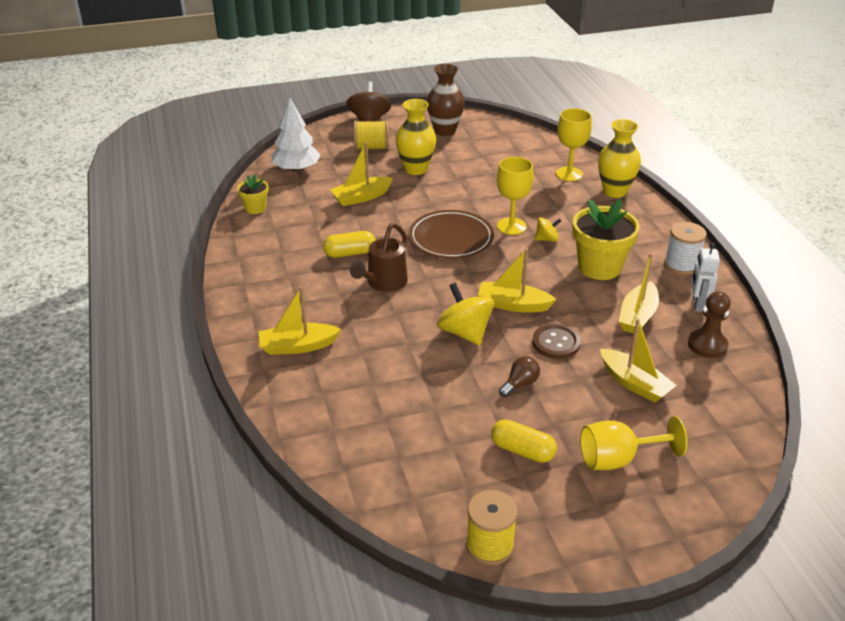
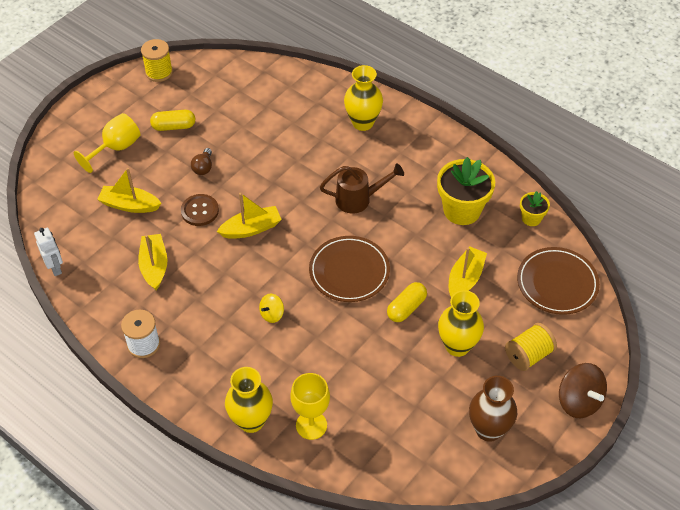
camera: 145 degrees right, 15 degrees up
(296, 169) = (557, 283): white tree -> brown plate
(298, 346) = (363, 123): yellow boat -> yellow vase
(350, 253) = (410, 213): yellow capsule -> yellow capsule (406, 308)
(384, 283) = (358, 199): brown watering can -> brown watering can turned 90 degrees clockwise
(465, 332) = (267, 187): yellow spinning top -> none
(511, 226) = (312, 314): yellow goblet -> none
(599, 267) = (209, 304): yellow flower pot -> yellow flower pot (462, 210)
(697, 305) = (113, 303): white robot -> white robot (55, 268)
(707, 345) = (92, 264): brown pawn -> none

